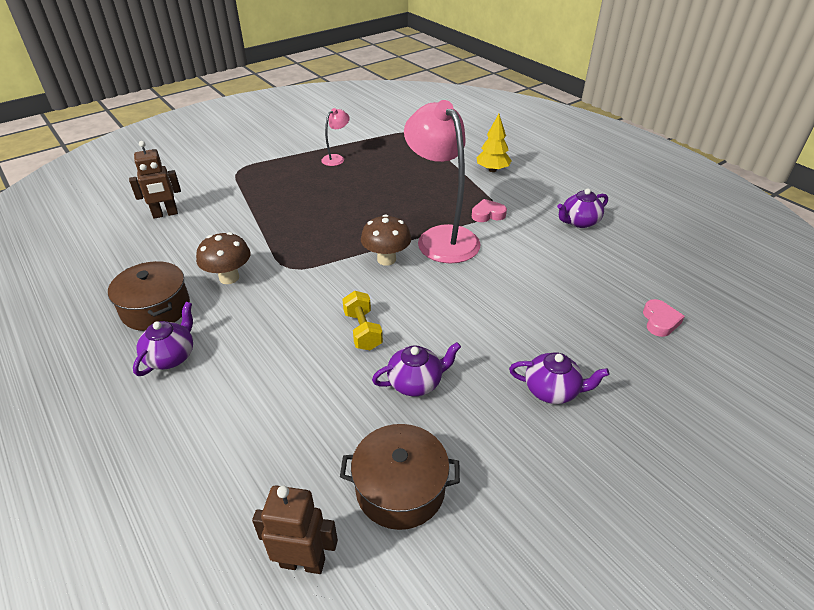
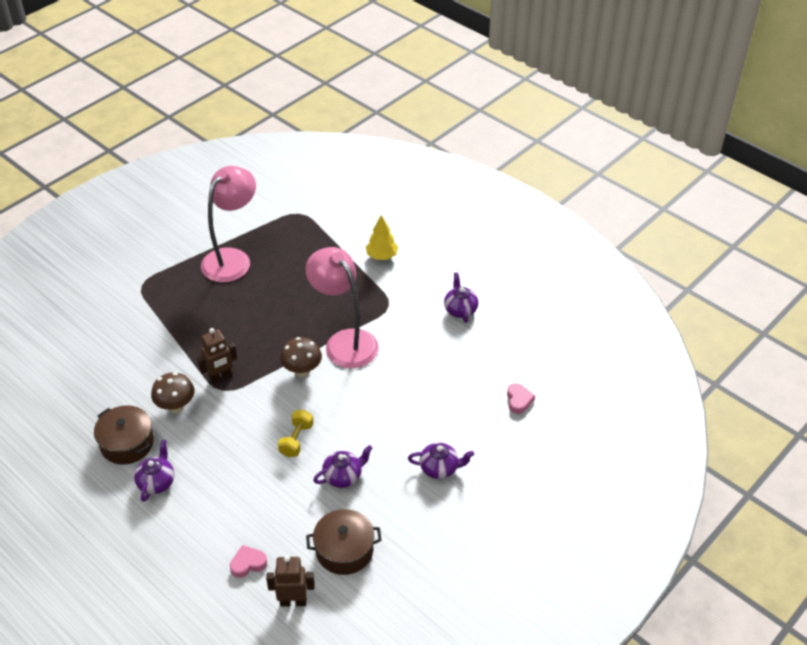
camera: 10 degrees left, 5 degrees up
(165, 214) = (93, 347): brown robot -> brown robot (220, 378)
(336, 158) = (232, 258): pink lamp -> pink lamp, size x2.22
(363, 331) = (296, 440): yellow dumbbell -> yellow dumbbell turned 45 degrees clockwise
(487, 214) = (382, 311): pink heart -> pink heart (248, 563)
(579, 222) = (460, 309): purple teapot -> purple teapot turned 120 degrees clockwise

